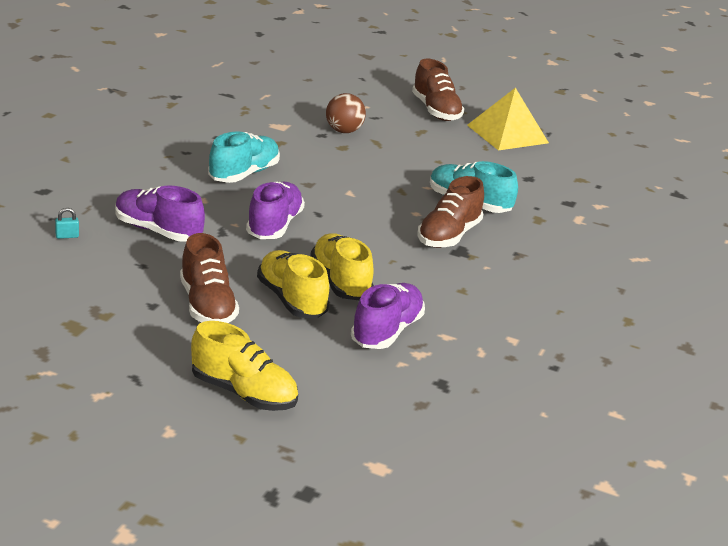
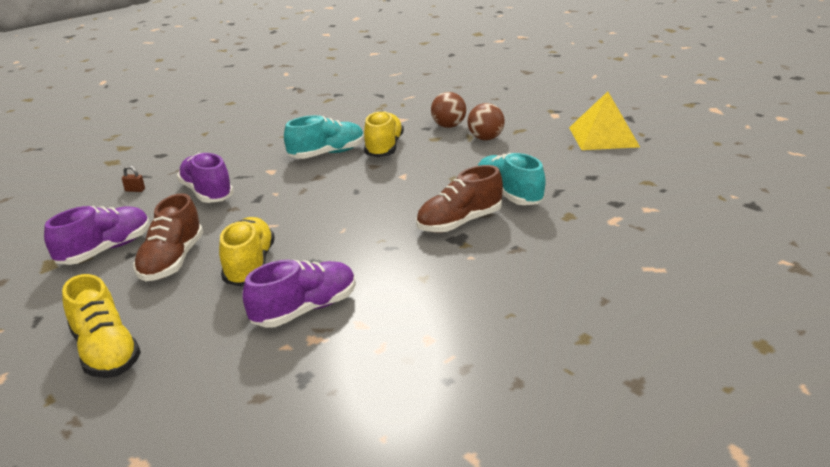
camera: 30 degrees right, 0 degrees up
(67, 236) = (135, 190): turquoise padlock -> brown padlock
(274, 226) = (307, 198): purple shoe -> purple shoe (106, 250)
(340, 282) = (312, 254): yellow shoe -> yellow shoe (384, 148)
(395, 143) = (485, 138): none -> brown ball
(436, 111) = (549, 114): brown shoe -> none

